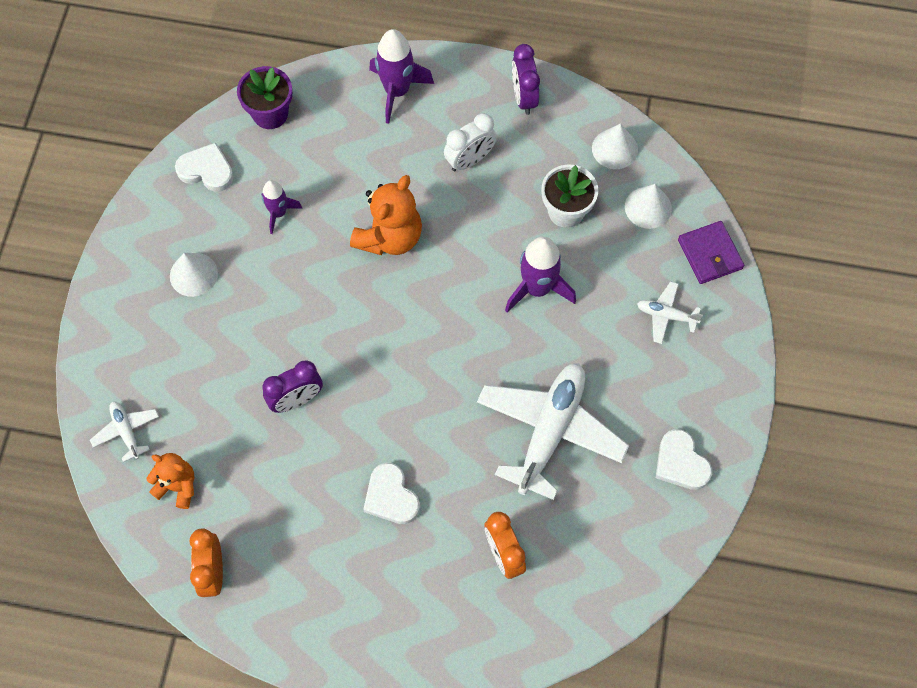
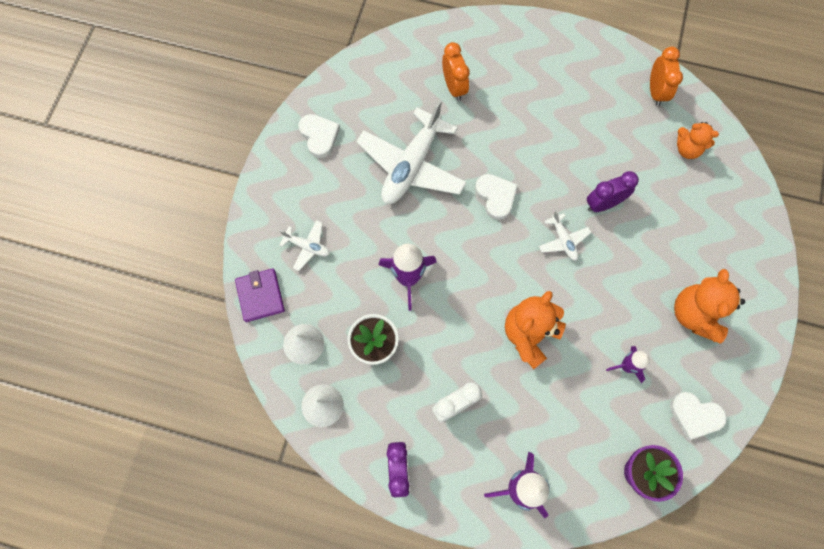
camera: 175 degrees left, 5 degrees up
(126, 431) = (731, 191): white plane -> white plane (563, 240)
(193, 274) = (695, 314): white cone -> orange teddy bear
(391, 496) = (531, 130): white heart -> white heart (496, 196)

